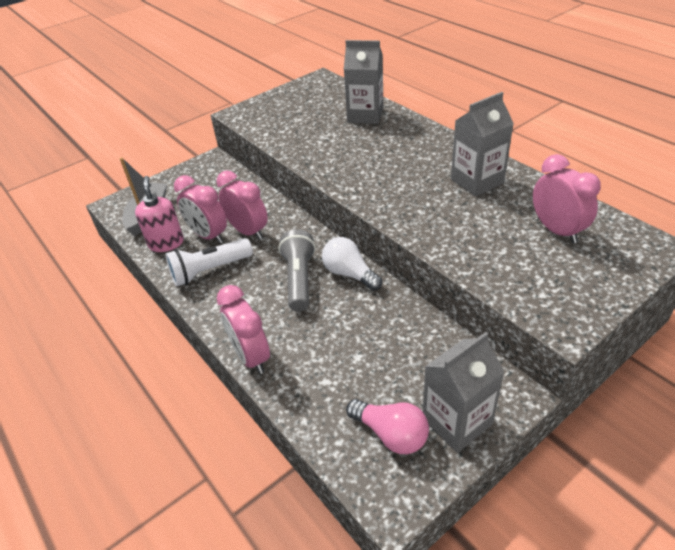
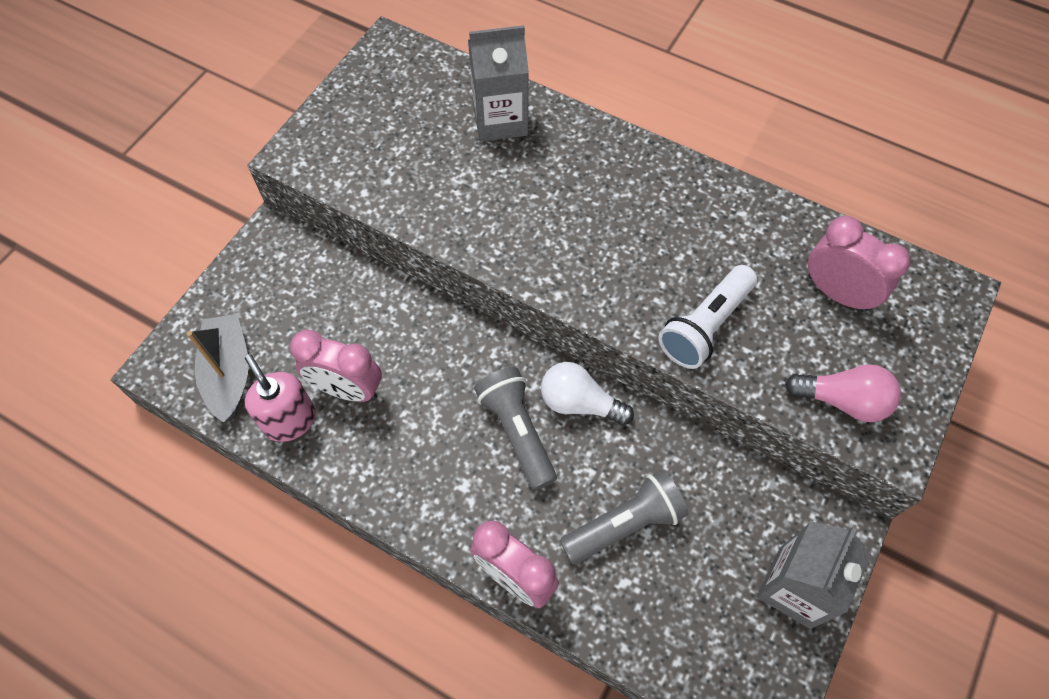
camera: 25 degrees left, 20 degrees up
(209, 270) = (383, 452): white flashlight -> white flashlight (705, 326)
(248, 231) = (403, 365): pink clock -> none
(344, 347) = (624, 524): none -> grey flashlight
(391, 434) = (731, 630): pink light bulb -> pink light bulb (843, 400)
(477, 181) = (709, 225): grey carton -> none

